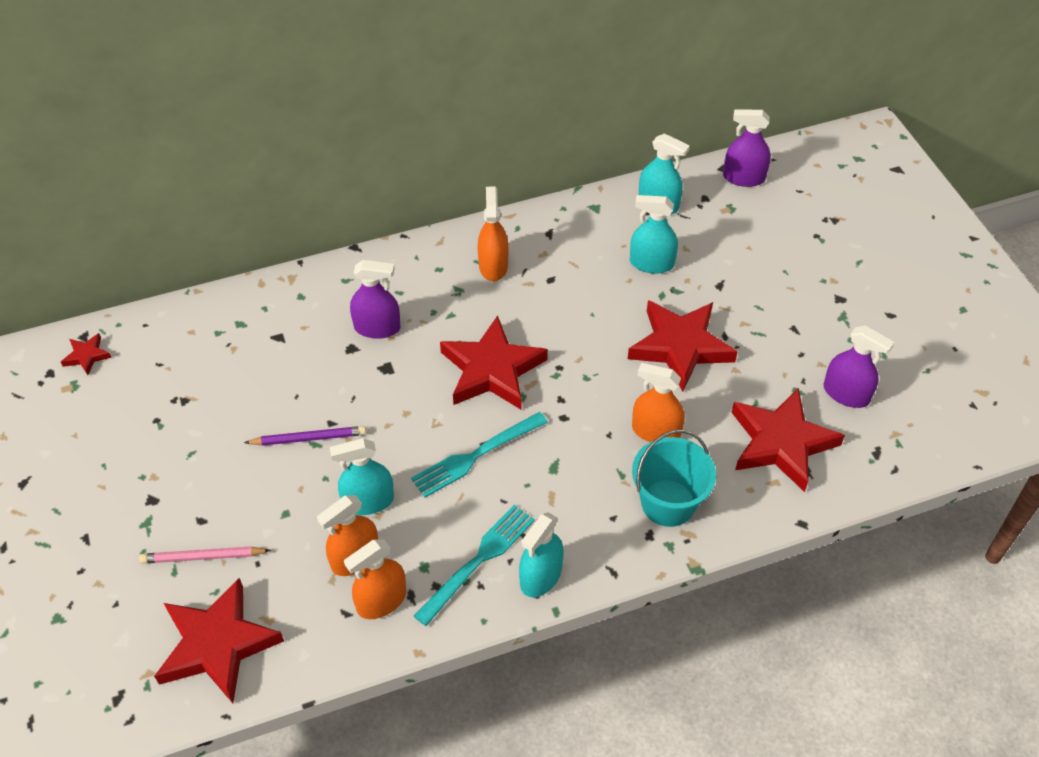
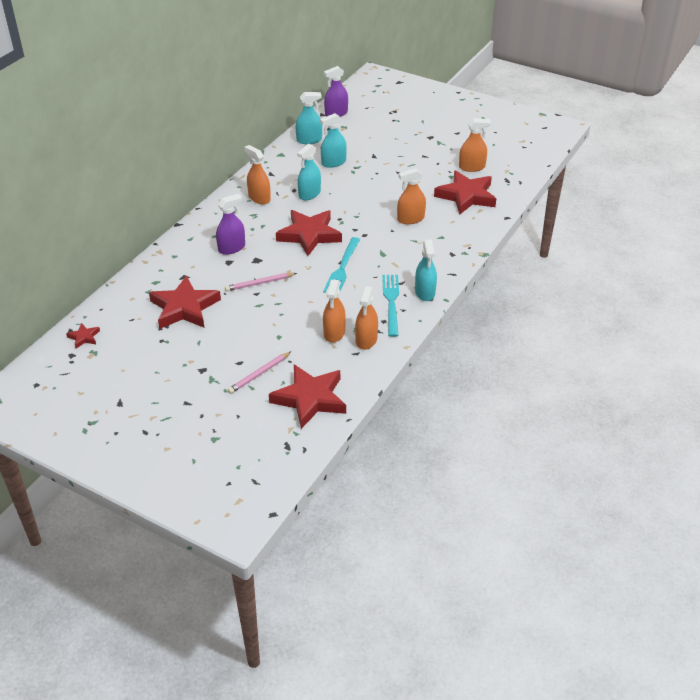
camera: 40 degrees left, 10 degrees down
(309, 438) = (253, 304): purple pencil -> none
(350, 409) = (259, 283): none -> pink pencil
(368, 501) = (313, 310): turquoise spray bottle -> turquoise spray bottle (309, 194)
(668, 503) = (446, 239): turquoise bucket -> none
(680, 347) = (384, 185): red star -> red star (184, 308)
(846, 394) = (472, 167): purple spray bottle -> orange spray bottle

